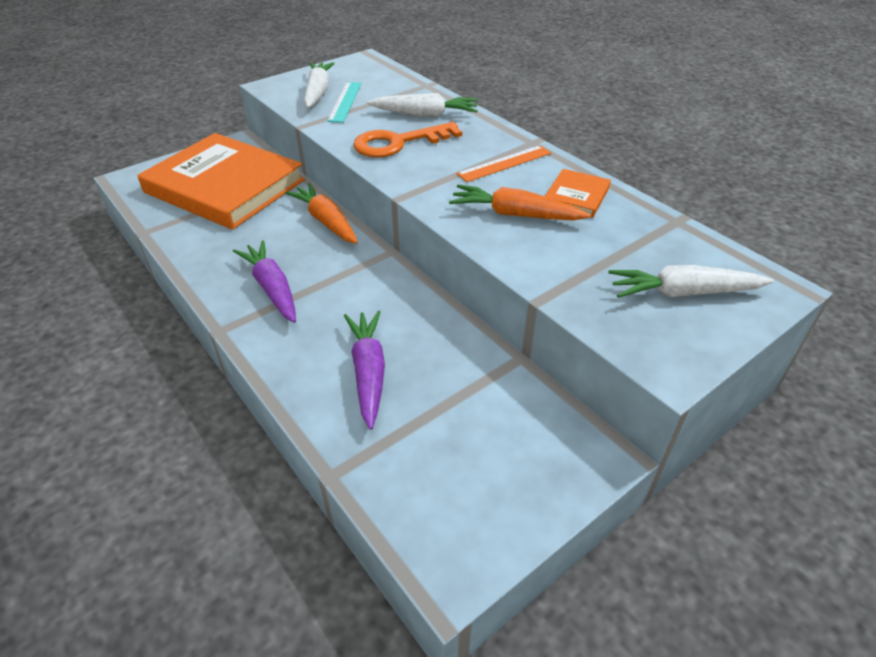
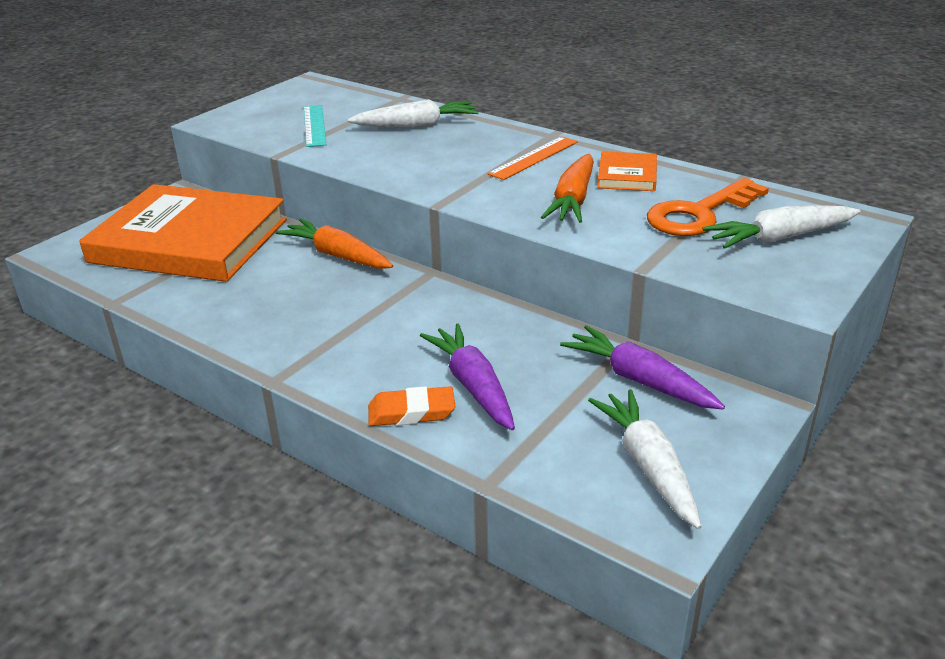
camera: 15 degrees left, 10 degrees down
(272, 288) = (312, 329): purple carrot -> purple carrot (639, 380)
(307, 386) = (411, 412): none -> orange eraser
(318, 92) = (275, 120): white carrot -> white carrot (648, 465)
(398, 143) = (403, 155): orange key -> orange key (699, 214)
(514, 214) = (573, 200): orange carrot -> orange carrot turned 75 degrees counterclockwise

